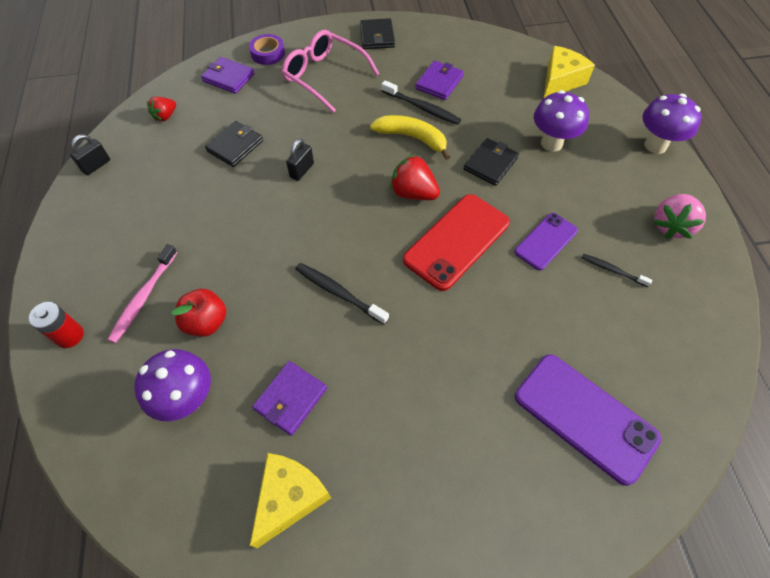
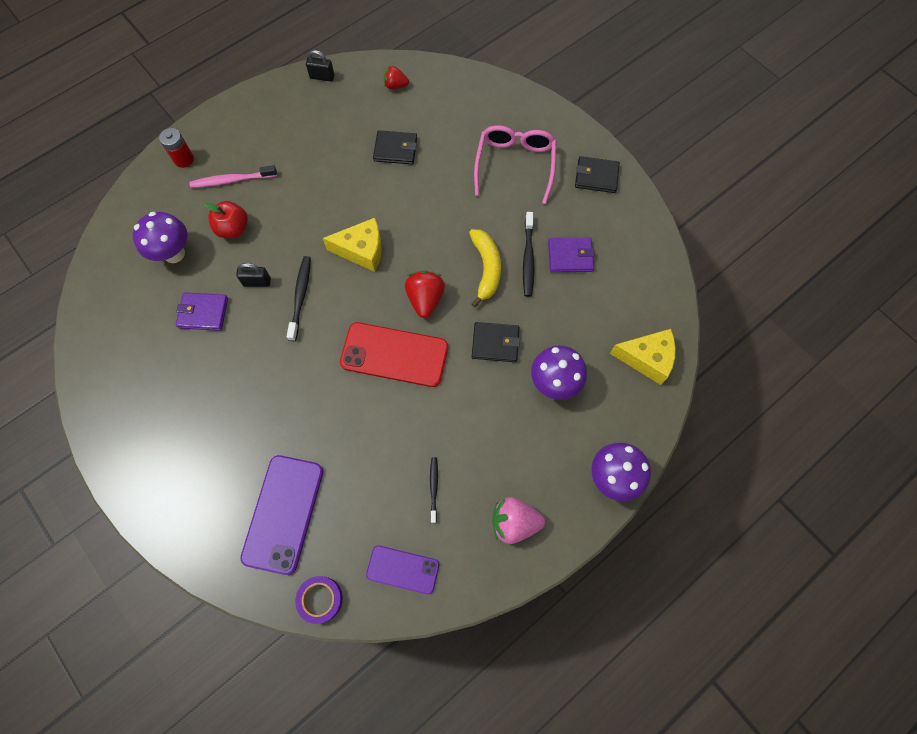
camera: 60 degrees right, 10 degrees up
(228, 77) = (465, 99): purple wallet -> none
(268, 53) = (513, 108): purple tape -> purple tape (320, 599)
(289, 497) = (138, 350): yellow cheese -> yellow cheese (362, 250)
(302, 170) = (399, 208): black padlock -> black padlock (257, 282)
(377, 36) = (596, 176): black wallet -> black wallet turned 45 degrees clockwise
(546, 241) = (434, 423): purple phone -> purple phone (403, 569)

